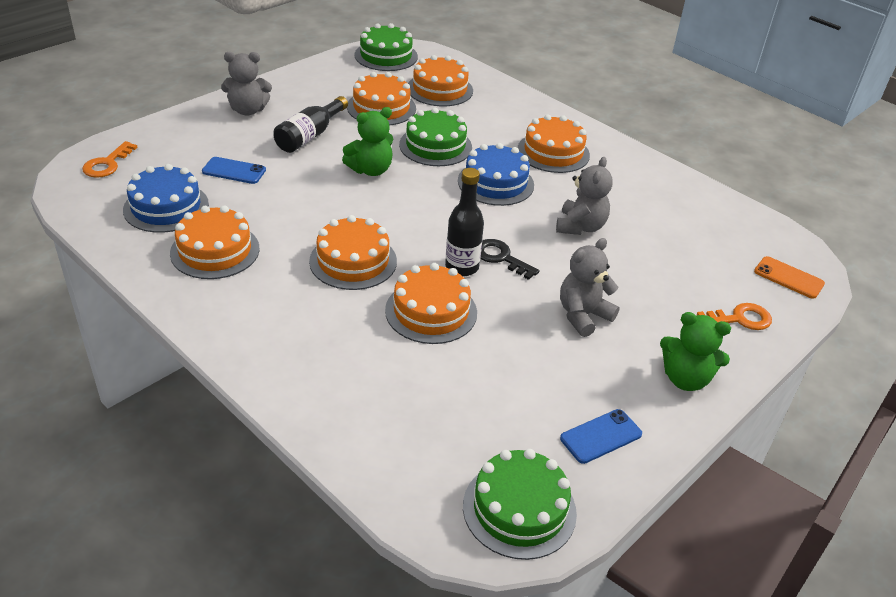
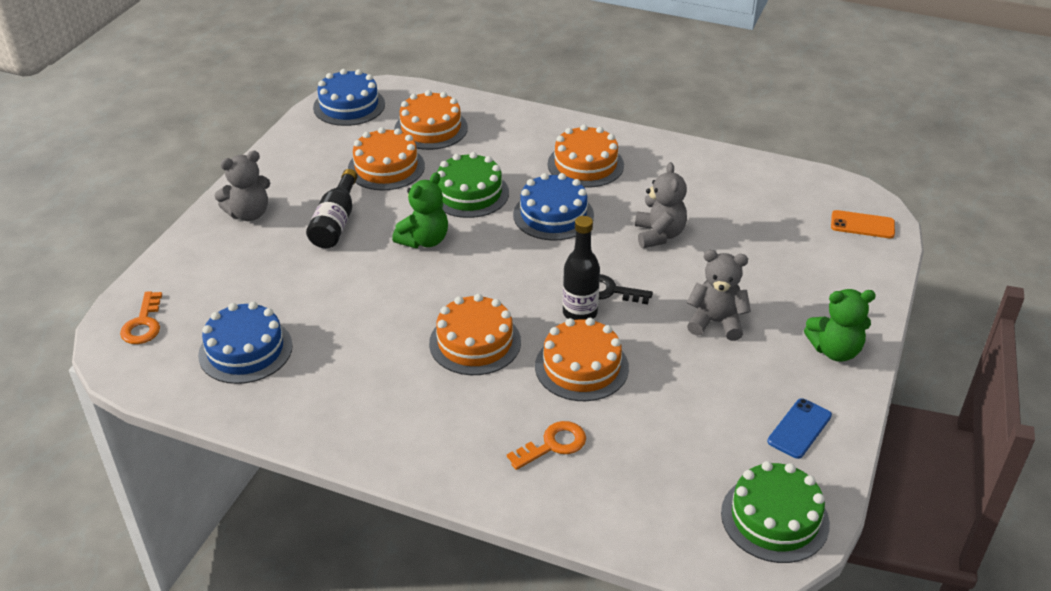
camera: 20 degrees left, 0 degrees up
(215, 251) = (332, 379): orange cake -> none
(234, 171) = (286, 287): blue phone -> none
(386, 56) = (349, 106): green cake -> blue cake
(583, 315) = (716, 322): grey teddy bear -> grey teddy bear turned 75 degrees clockwise
(740, 319) = (846, 278): orange key -> orange key (553, 445)

